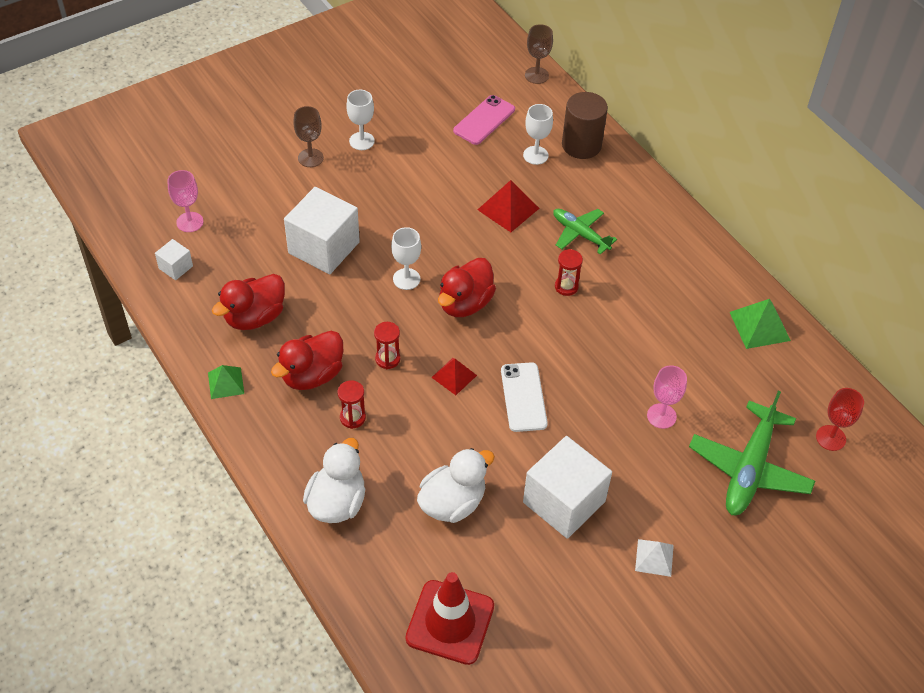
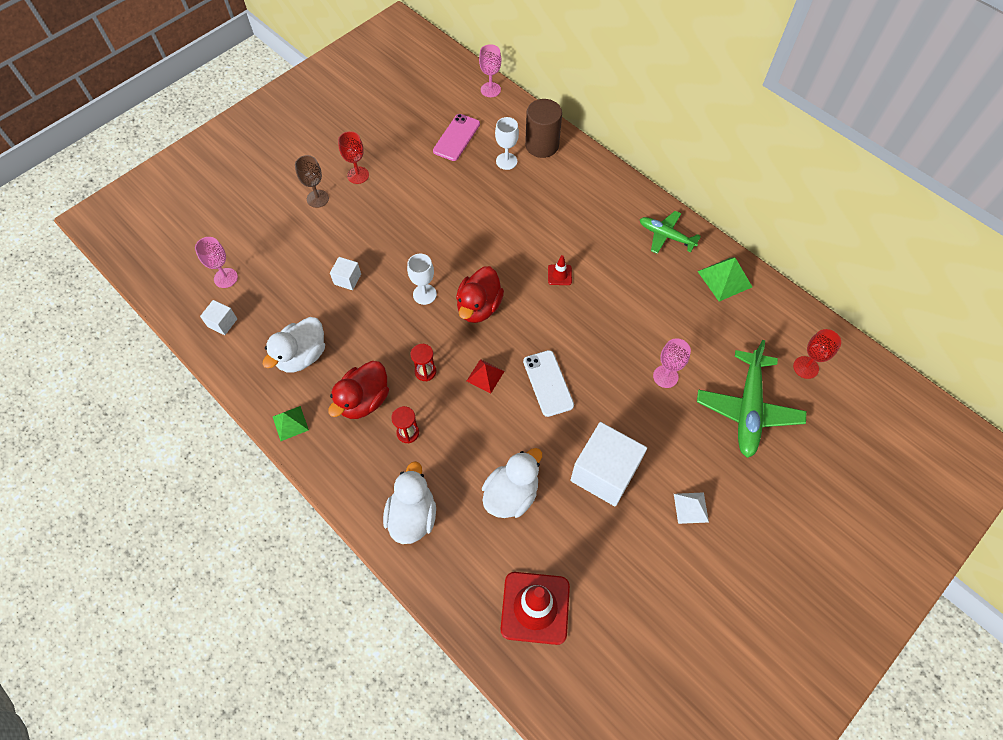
camera: 10 degrees left, 10 degrees up
(255, 317) = (302, 356): red duck -> white duck
(324, 247) = (347, 279): white cube -> white cube, size x0.46
(361, 141) = (358, 175): white goblet -> red goblet
(508, 209) = (495, 214): red pyramid -> none
(536, 75) = (490, 90): brown goblet -> pink goblet
(566, 286) = (559, 275): red hourglass -> red traffic cone
(580, 234) = (560, 225): green plane -> green plane (666, 236)

